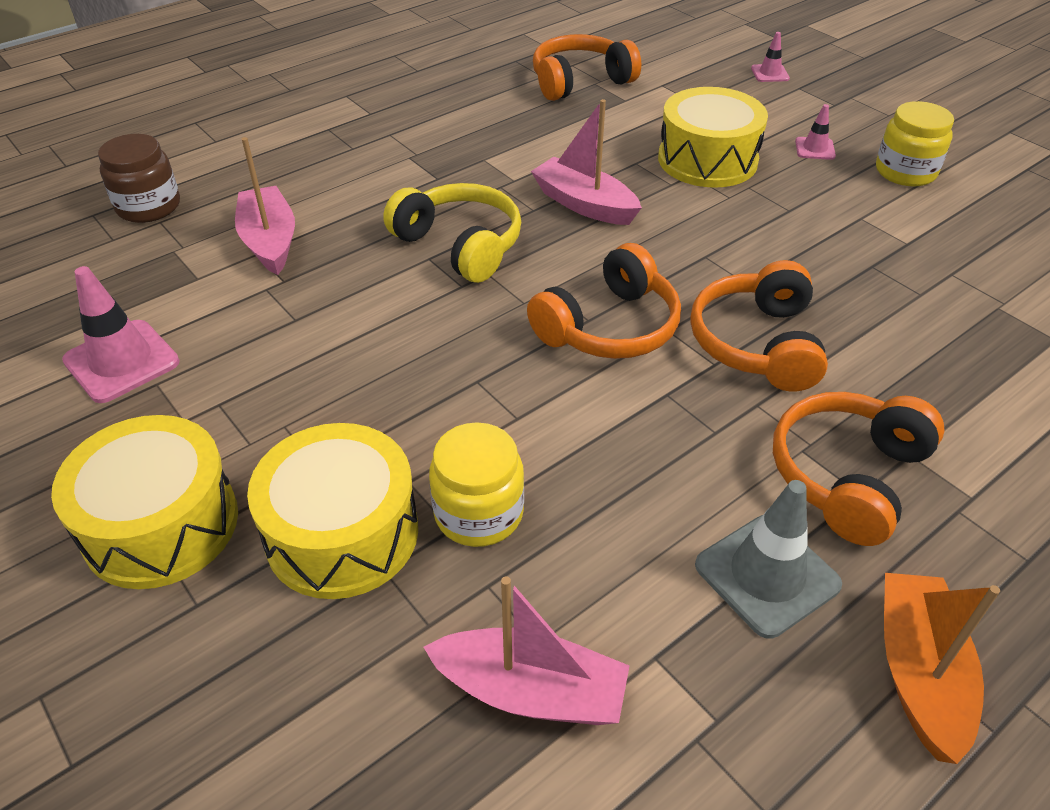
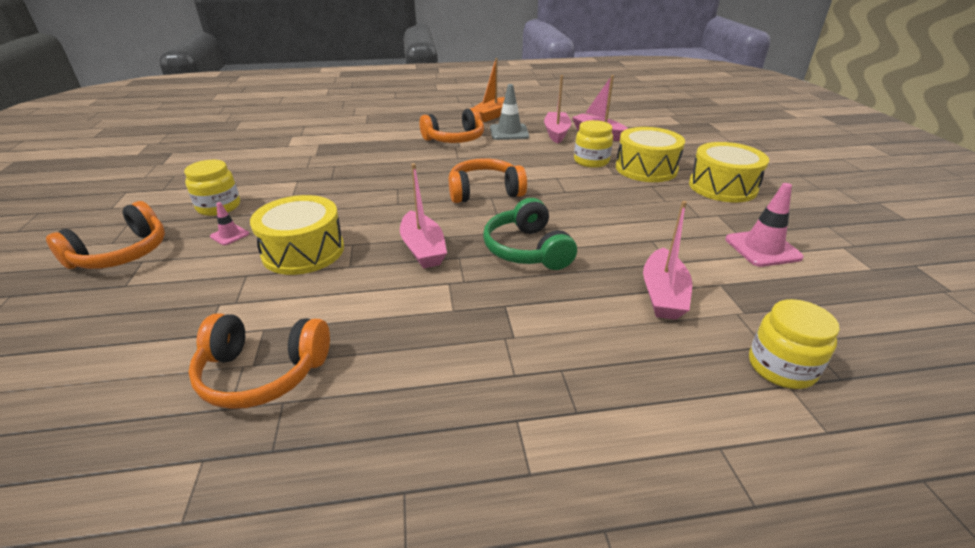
camera: 150 degrees left, 10 degrees down
(149, 206) = (781, 367): brown jar -> yellow jar
(460, 245) = (527, 250): yellow headphones -> green headphones
(646, 634) = (556, 133): none -> pink boat
(757, 343) = (429, 170): orange headphones -> orange headphones (122, 254)
(770, 73) = (108, 309): pink traffic cone -> none

